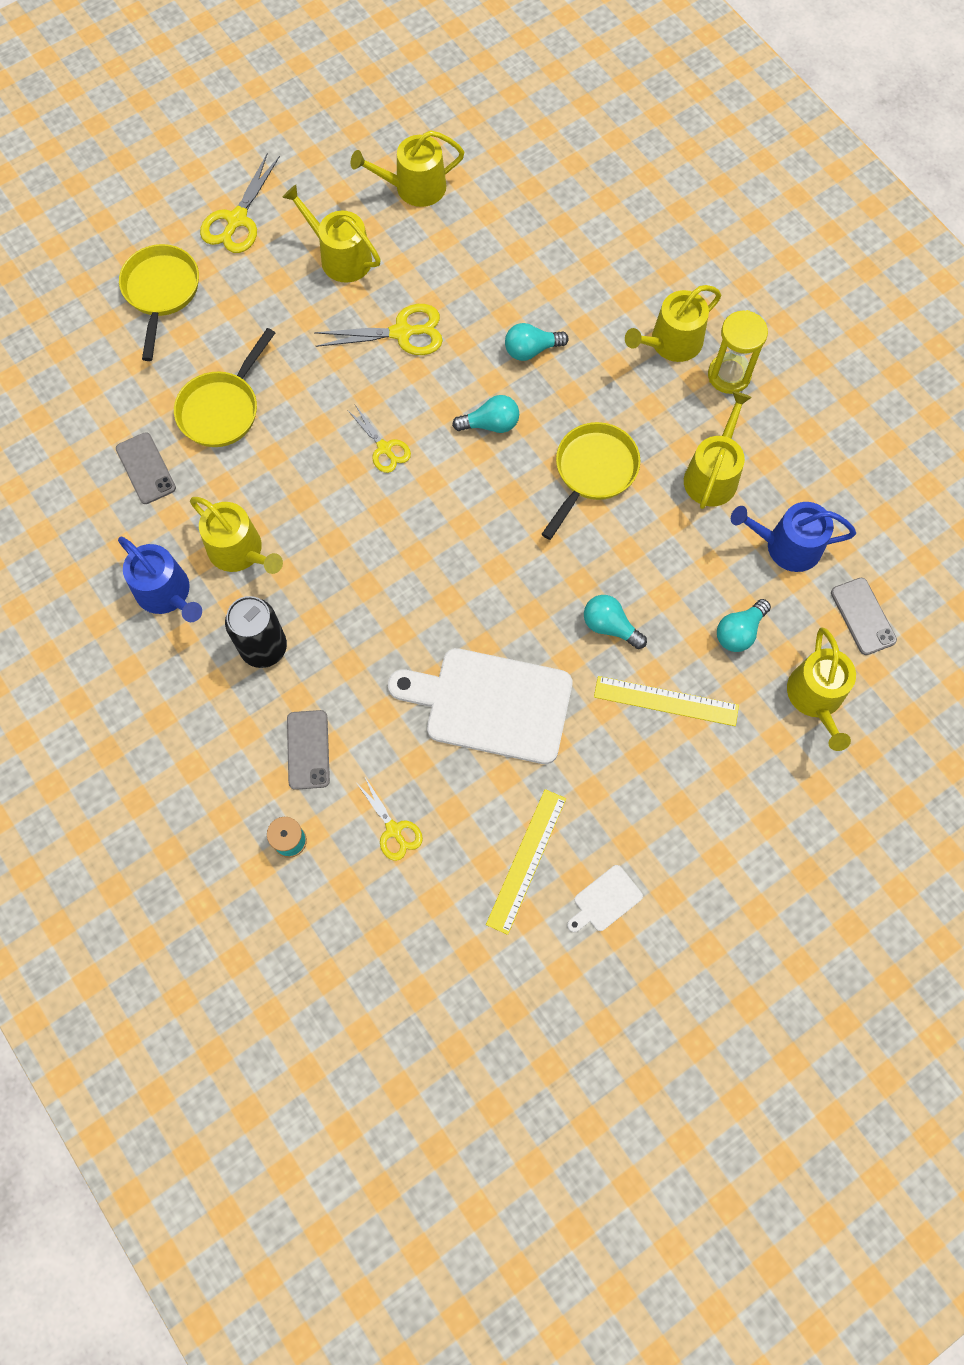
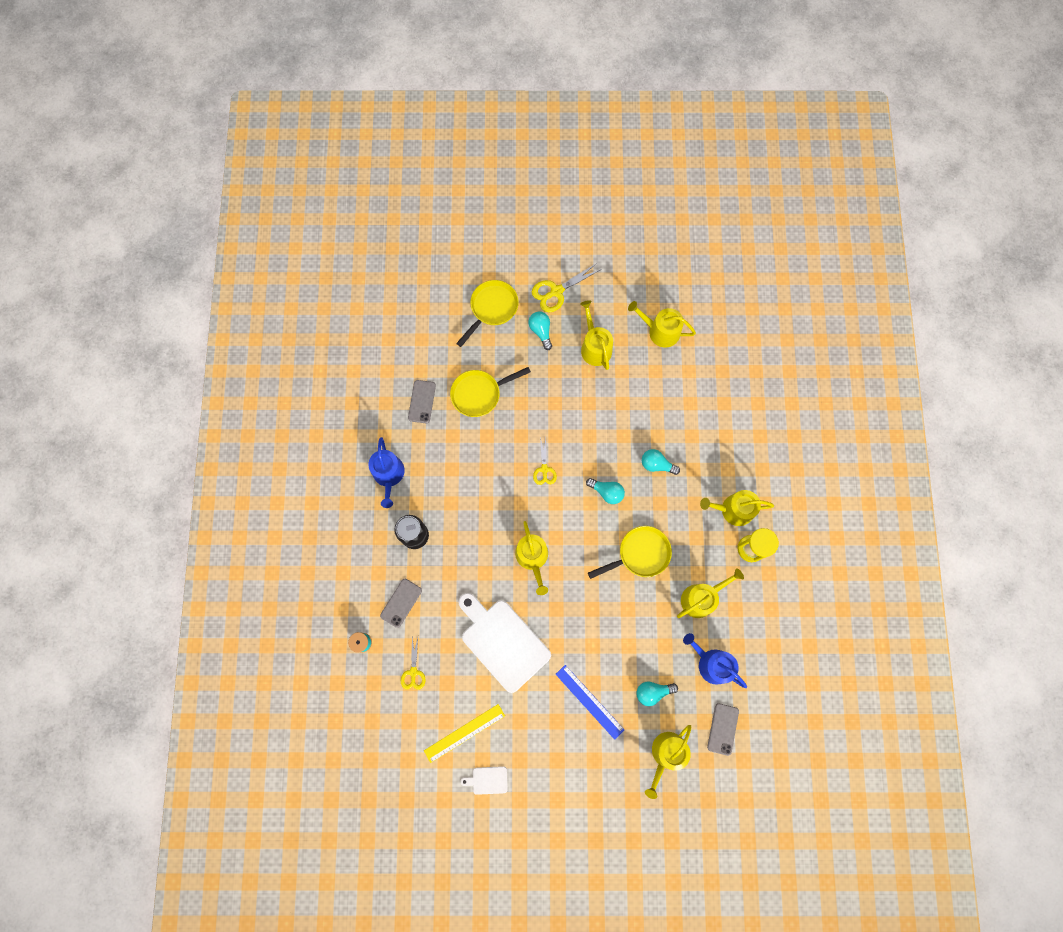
camera: 35 degrees right, 5 degrees up
(240, 551) = (437, 477): yellow watering can -> yellow watering can (533, 558)
(402, 333) = (597, 411): yellow scissors -> none
(610, 626) = (589, 642): turquoise light bulb -> turquoise light bulb (541, 331)
(666, 701) = (589, 701): yellow ruler -> blue ruler

